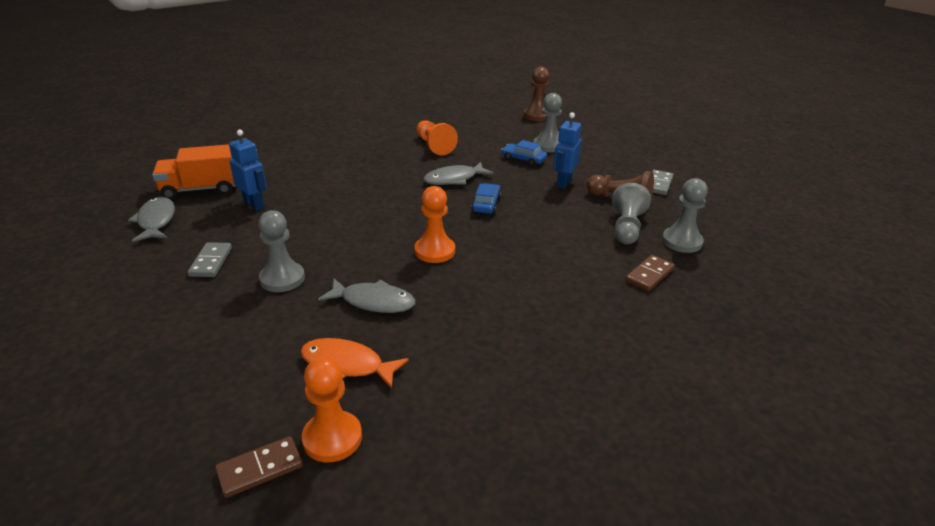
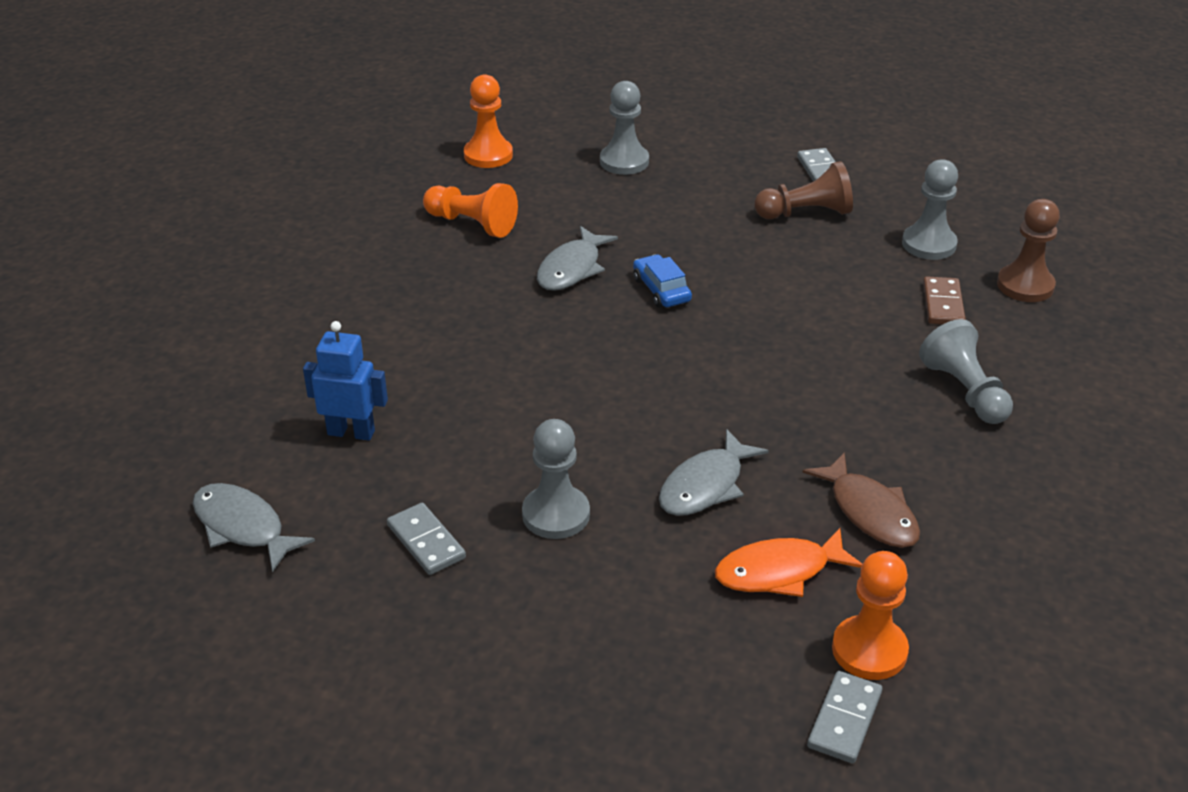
camera: 35 degrees left, 5 degrees up
(201, 189) = (228, 447): orange truck -> none
(260, 468) = (844, 719): brown domino -> grey domino
(373, 302) = (705, 485): grey fish -> grey fish turned 150 degrees clockwise
(435, 251) = (686, 385): orange pawn -> orange pawn (488, 155)
(444, 362) = (869, 512): none -> brown fish
(523, 159) = (620, 198): blue car -> none
(537, 115) = (546, 113): brown pawn -> brown pawn (1025, 285)
(563, 183) = (713, 215): blue robot -> none
(626, 227) = (855, 251): grey pawn -> grey pawn (965, 391)

